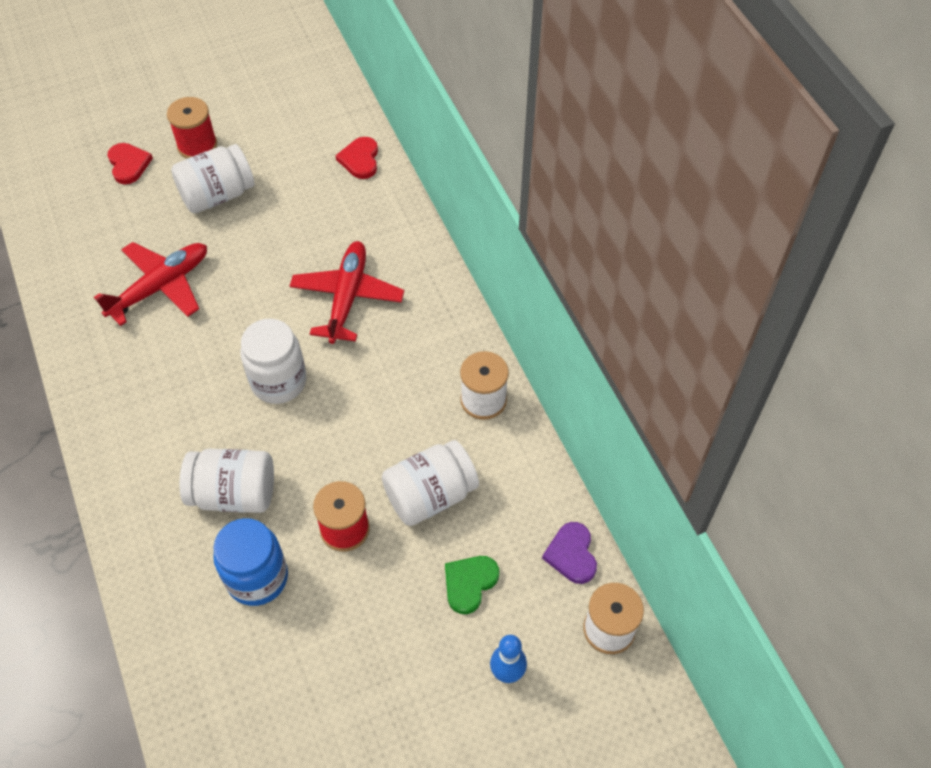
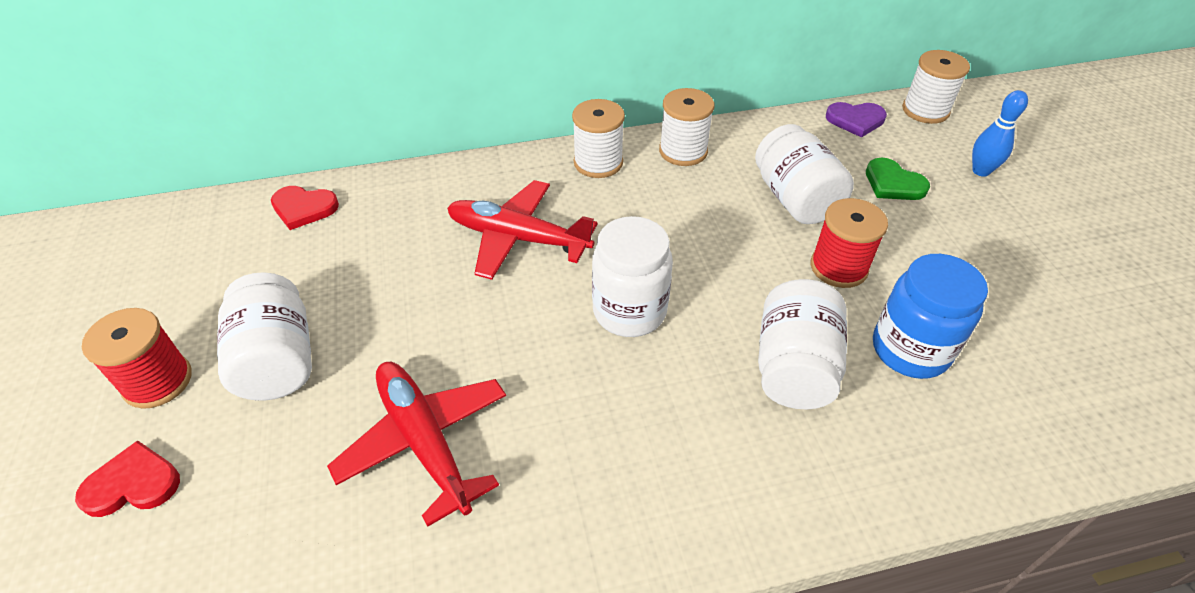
camera: 80 degrees left, 10 degrees down
(452, 336) = (598, 163): none -> white spool

